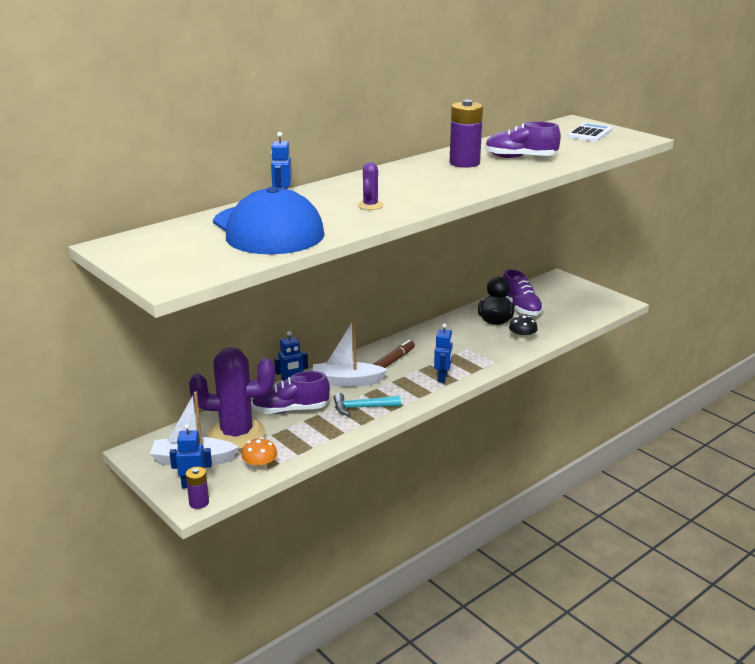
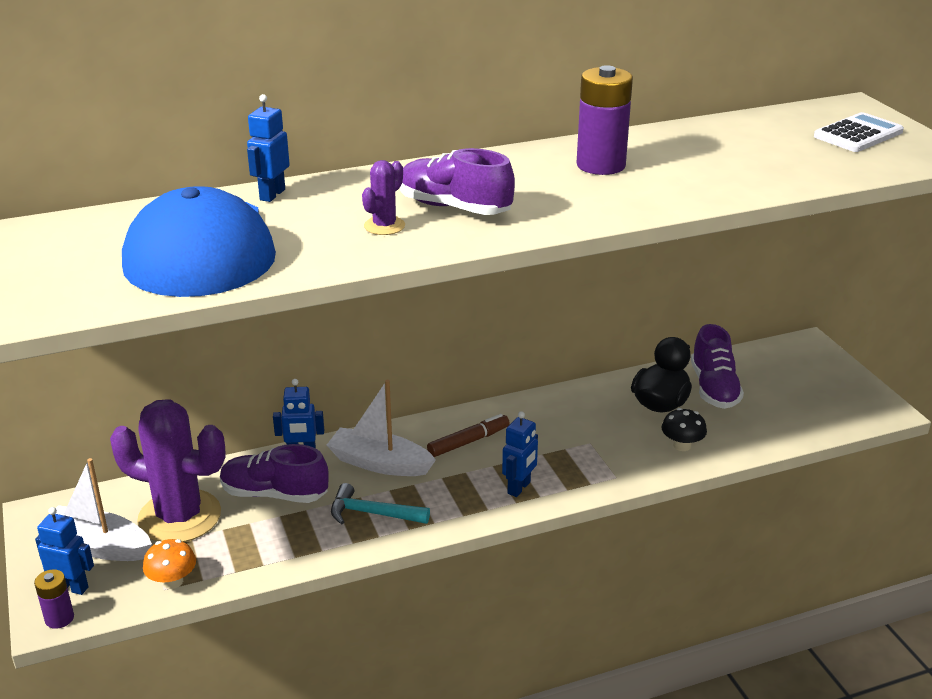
camera: 20 degrees right, 5 degrees up
(520, 158) = (699, 167): purple shoe -> purple shoe (454, 207)

